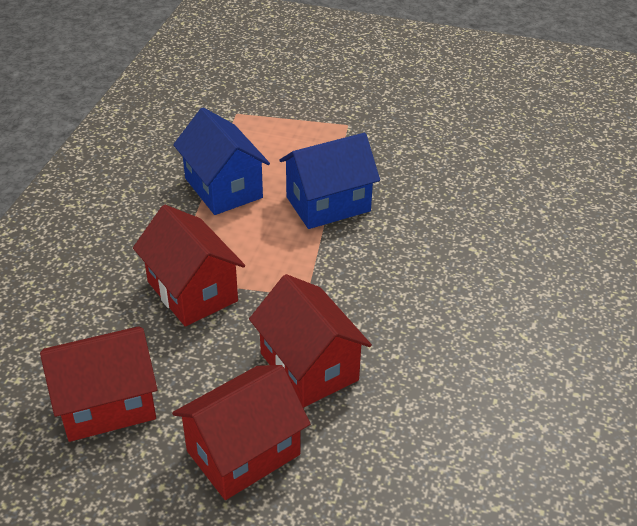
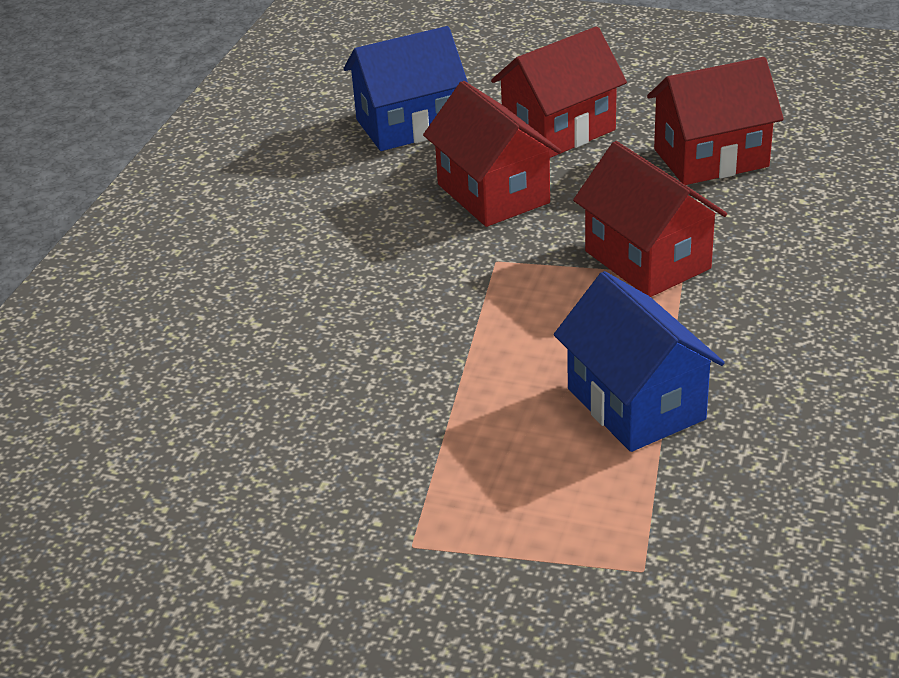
camera: 175 degrees left, 5 degrees down
(328, 204) = (461, 382): blue house -> blue house (409, 125)

